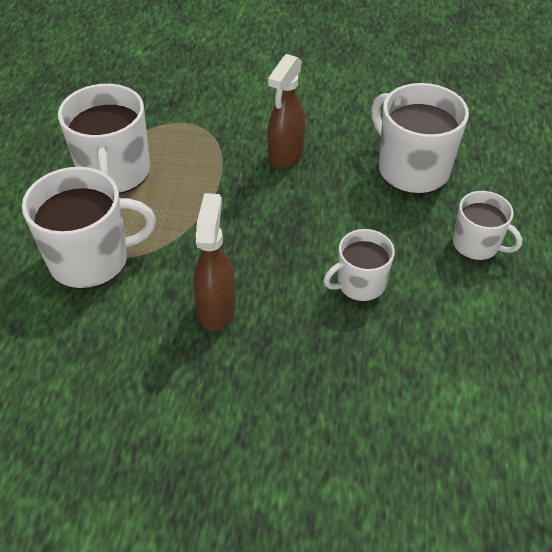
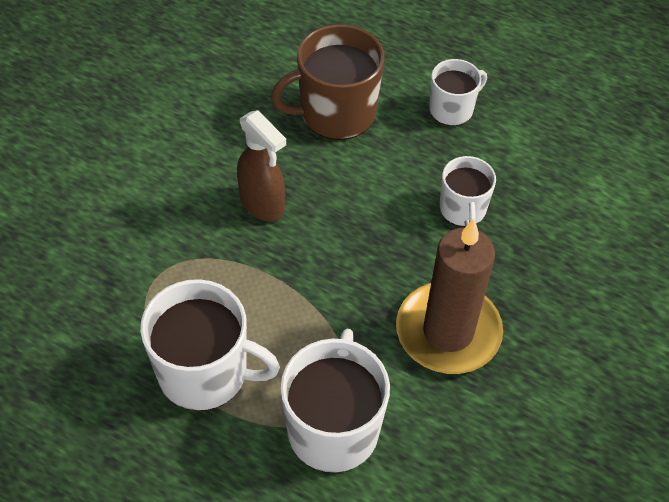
camera: 70 degrees left, 5 degrees up
(216, 308) = (448, 331): brown spray bottle -> brown candle
(412, 169) = (336, 113): white mug -> brown mug

